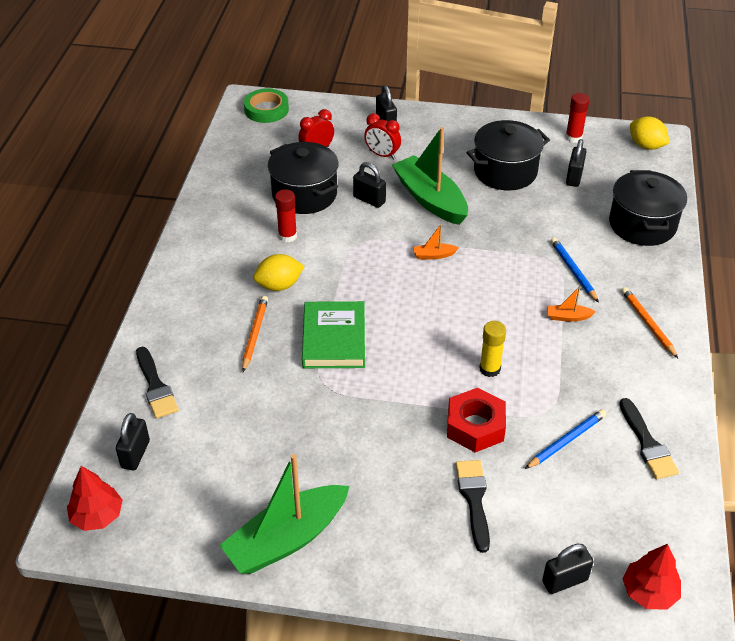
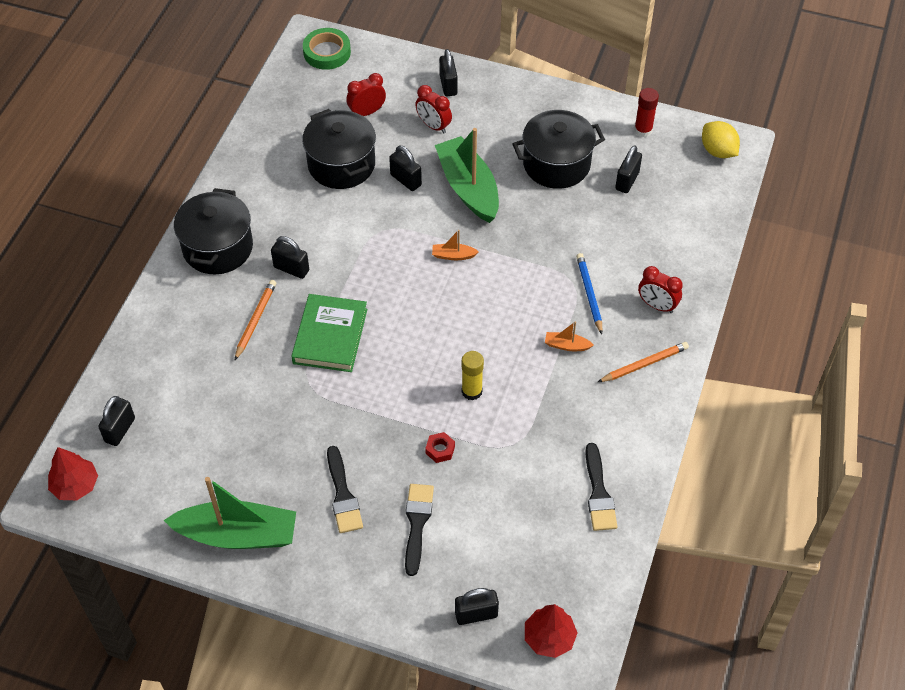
camera: 10 degrees right, 10 degrees up
(155, 386) = (151, 363): black brush -> black brush (343, 495)
(279, 285) = (291, 269): yellow lemon -> black padlock
(287, 236) = (313, 212): red glue stick -> none
(287, 539) = (238, 534): green boat -> green boat turned 150 degrees counterclockwise
(475, 426) = (440, 450): red nut -> red nut, size x0.49
(567, 441) = (522, 478): blue pencil -> none
(640, 273) = (657, 305): none -> red clock
(642, 225) = (679, 249): black pot -> black pot (218, 247)
(648, 323) = (644, 364): orange pencil -> orange pencil turned 75 degrees clockwise

